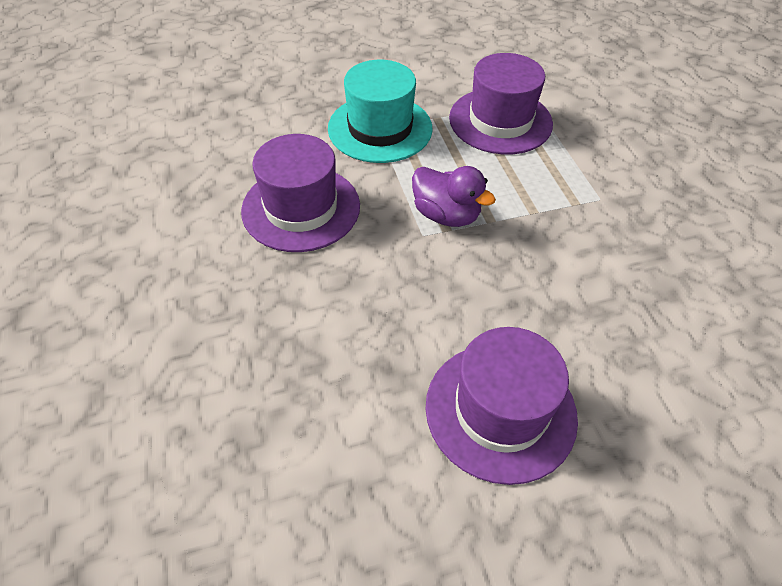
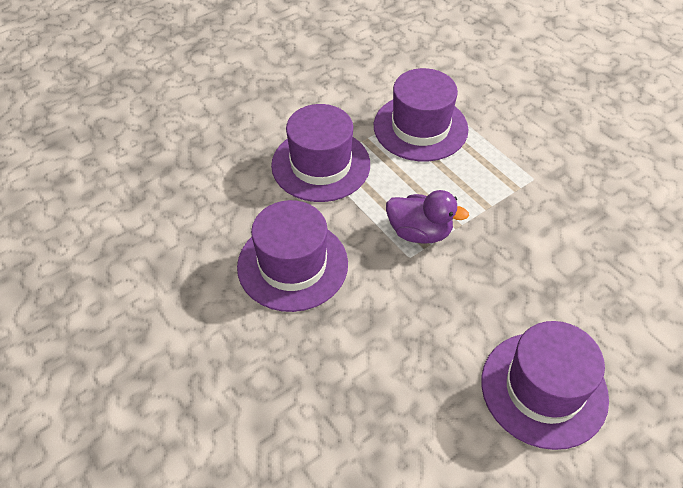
camera: 20 degrees left, 0 degrees up
(380, 128) = (321, 165): turquoise hat -> purple hat

